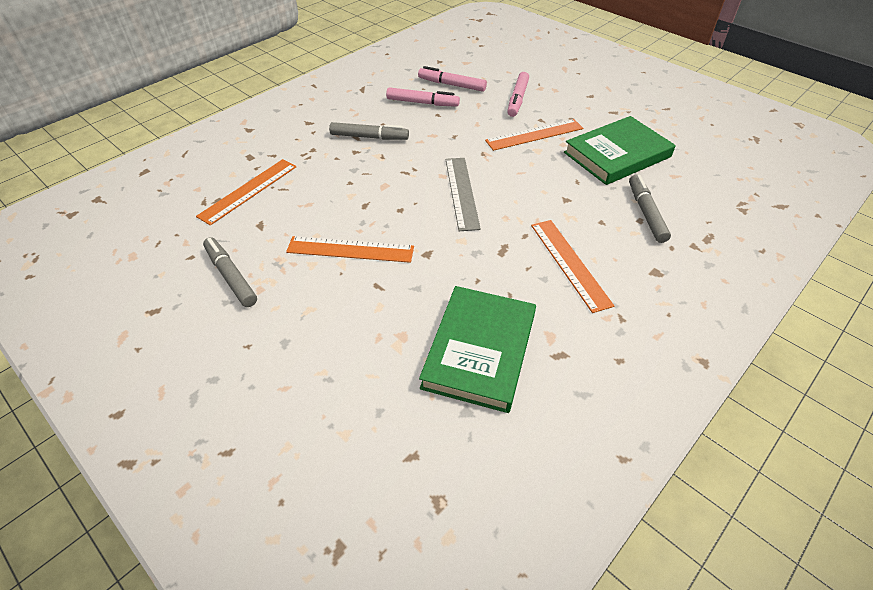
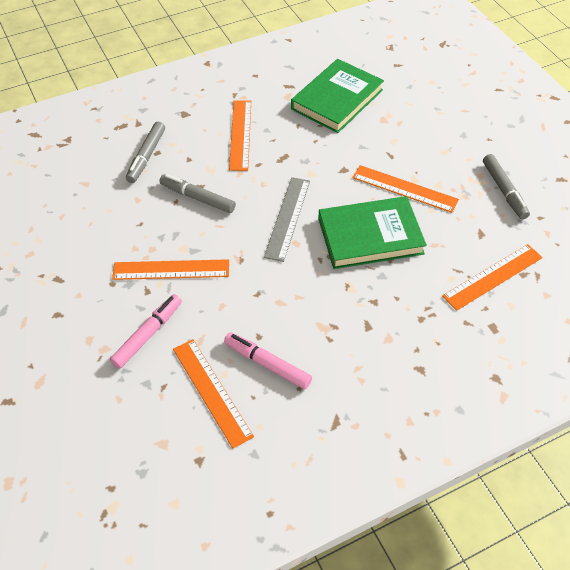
camera: 160 degrees left, 5 degrees up
(369, 137) = (352, 319): grey marker -> grey marker (197, 198)
(451, 85) = (212, 391): pink marker -> orange ruler
(617, 154) = (112, 220): green book -> green book (370, 236)

